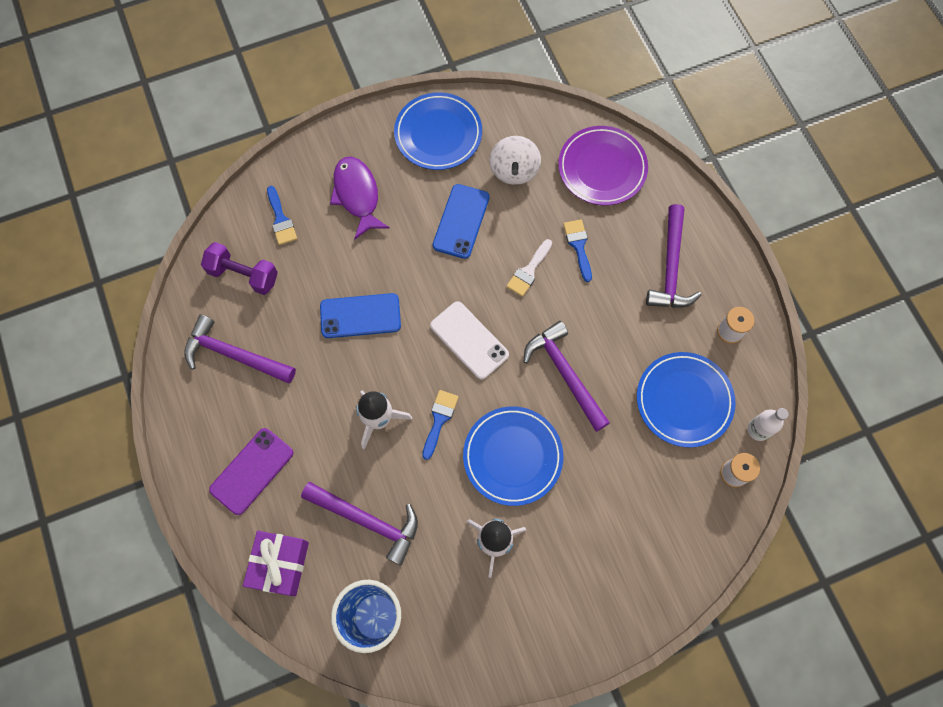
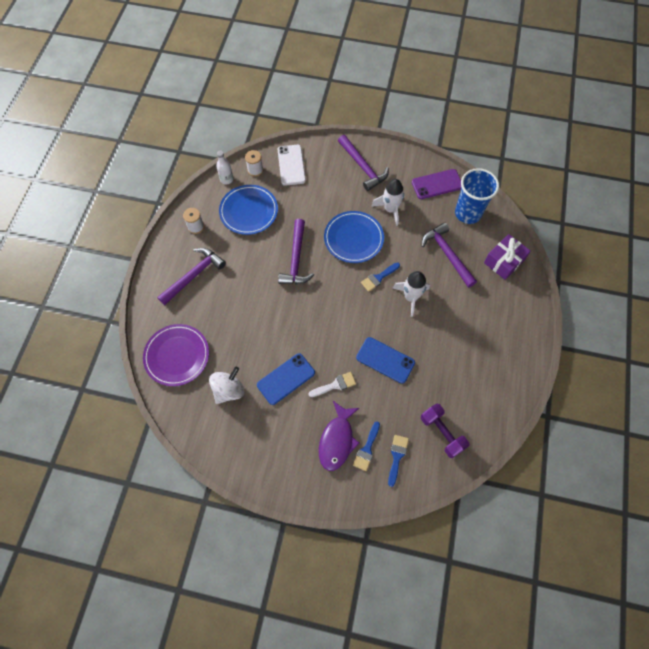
camera: 145 degrees left, 5 degrees down
(234, 354) = (473, 385): purple hammer -> purple hammer (363, 167)
(252, 471) = (496, 314): purple phone -> purple phone (437, 184)
(438, 134) = (255, 449): blue plate -> none
(469, 340) = (333, 307): white phone -> white phone (291, 165)
(529, 271) = (270, 323): white brush -> white brush (335, 385)
(578, 246) = (232, 319): blue brush -> blue brush (367, 449)

